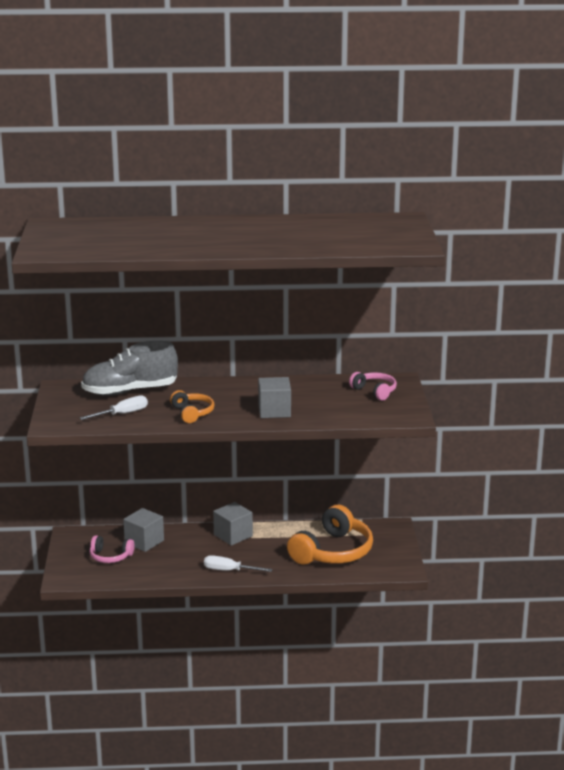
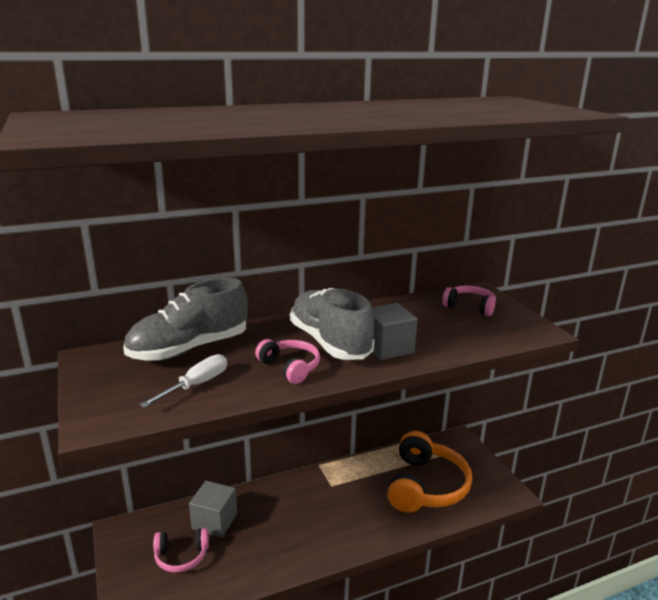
camera: 20 degrees left, 0 degrees up
(192, 413) = (290, 367): orange headphones -> pink headphones
(229, 570) = (334, 542): white screwdriver -> none
(233, 535) = (310, 487): grey cube -> none
(234, 401) = (330, 342): none -> grey shoe

